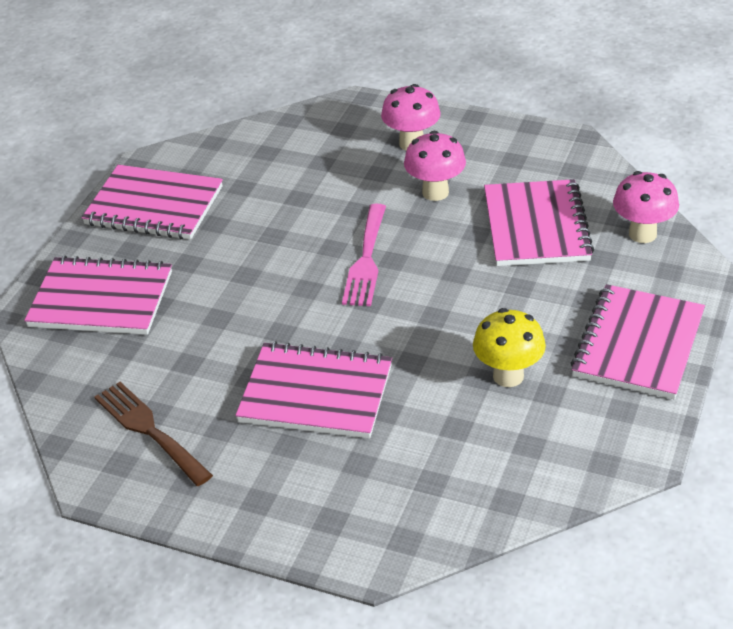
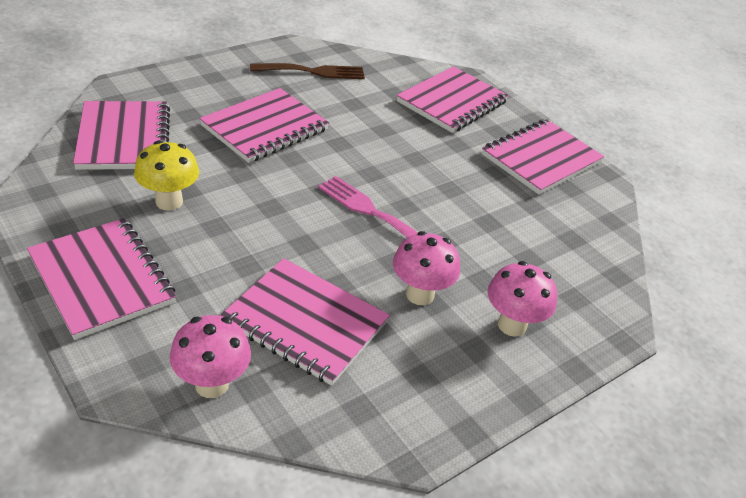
camera: 115 degrees right, 0 degrees up
(461, 476) = (124, 138): none -> pink notebook

